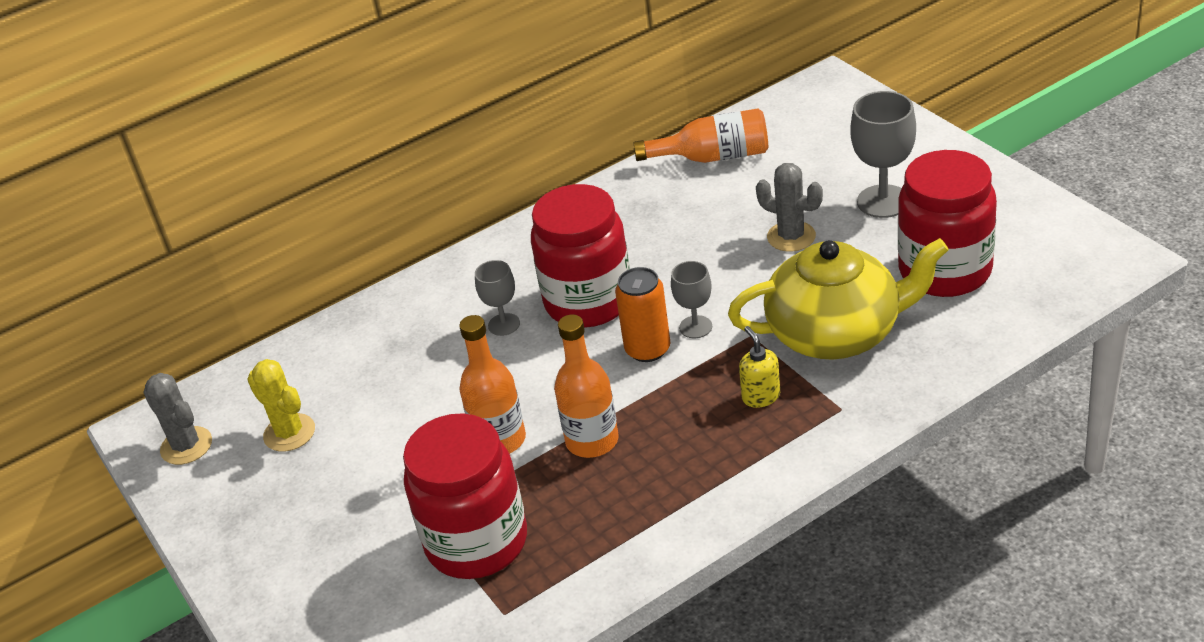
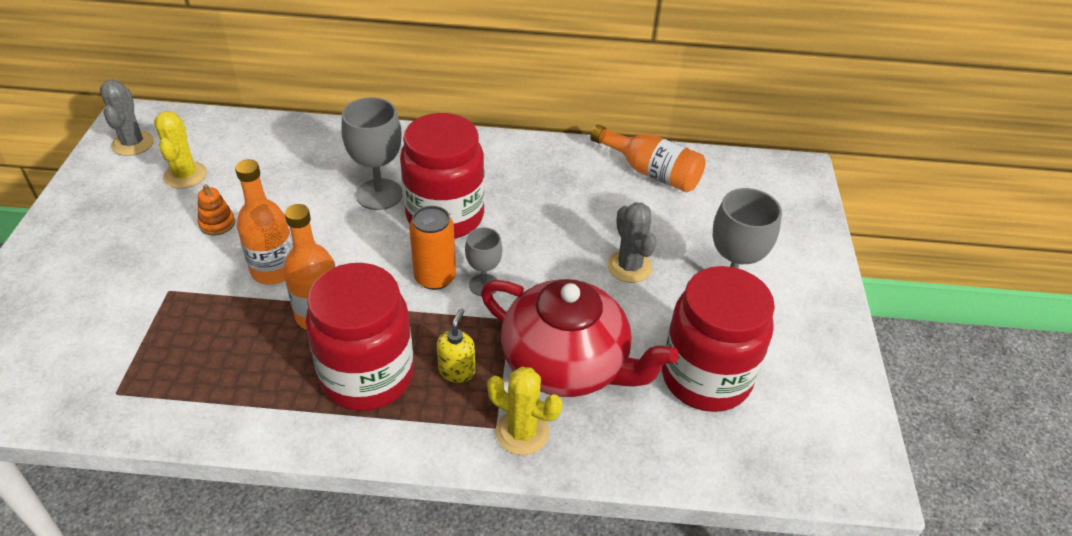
camera: 30 degrees right, 5 degrees up
(388, 445) = (217, 224): none -> orange stacking toy
(477, 542) = (170, 329): red jar -> red jar (367, 376)
(504, 324) = (379, 194): grey goblet -> grey goblet, size x1.70
(836, 333) = (567, 364): yellow teapot -> red teapot
(865, 397) = (522, 432): none -> yellow cactus

